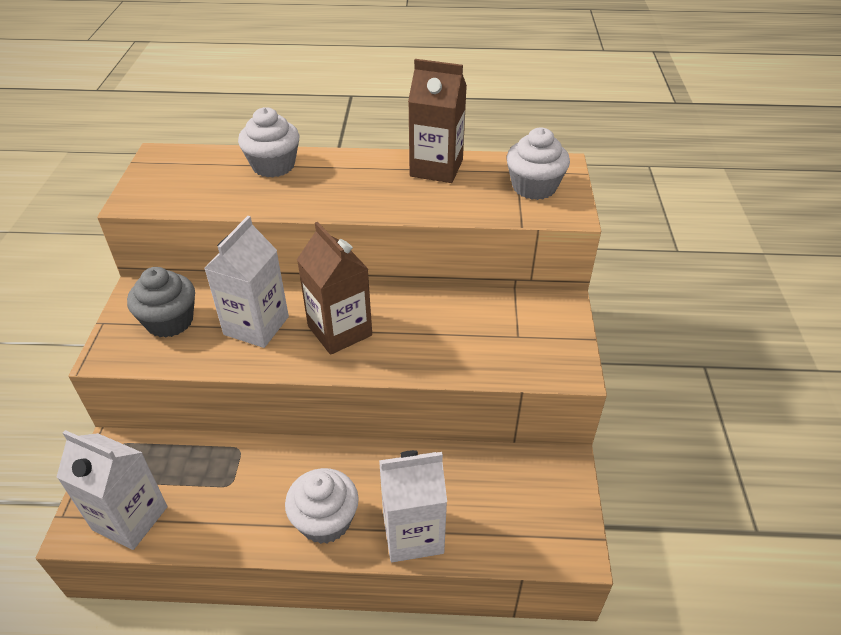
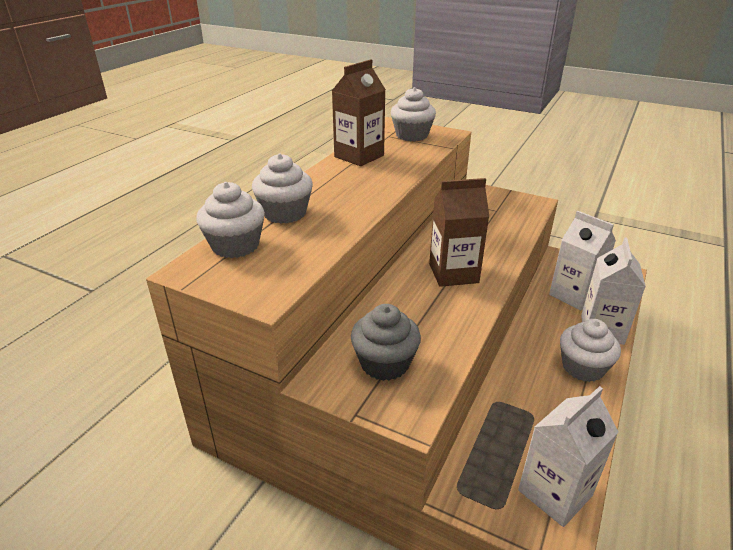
camera: 65 degrees left, 10 degrees down
(203, 161) = (235, 245): none -> white cupcake
(256, 325) = (423, 312): white carton -> white carton (573, 295)

